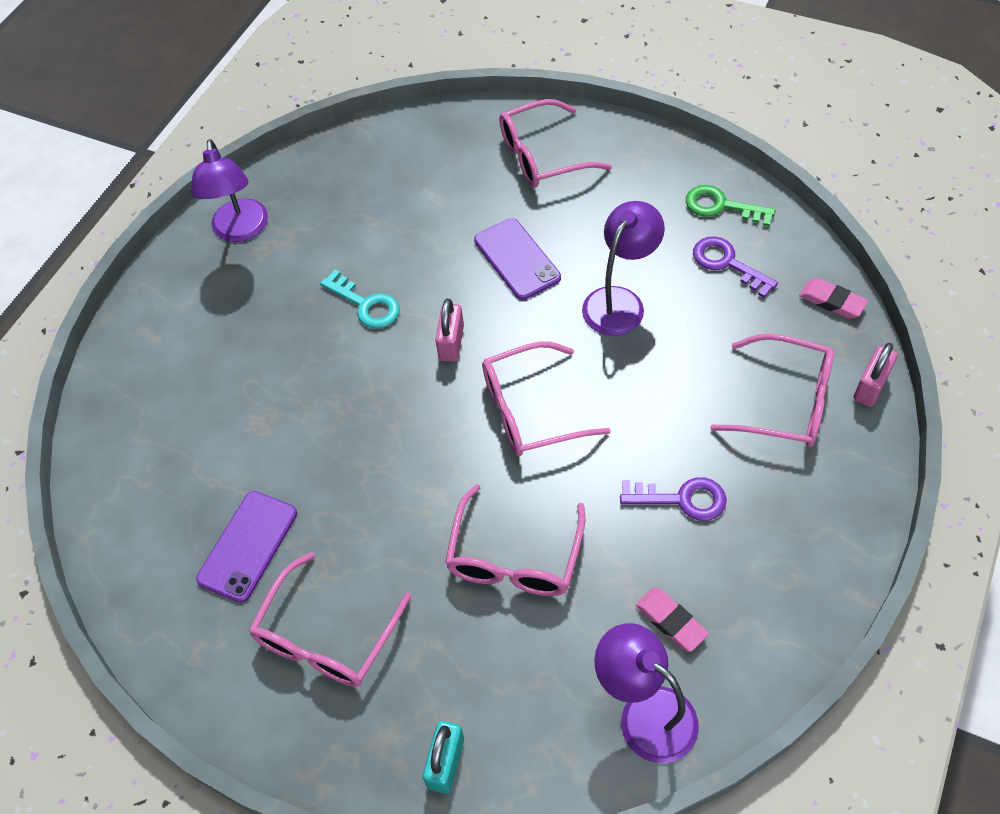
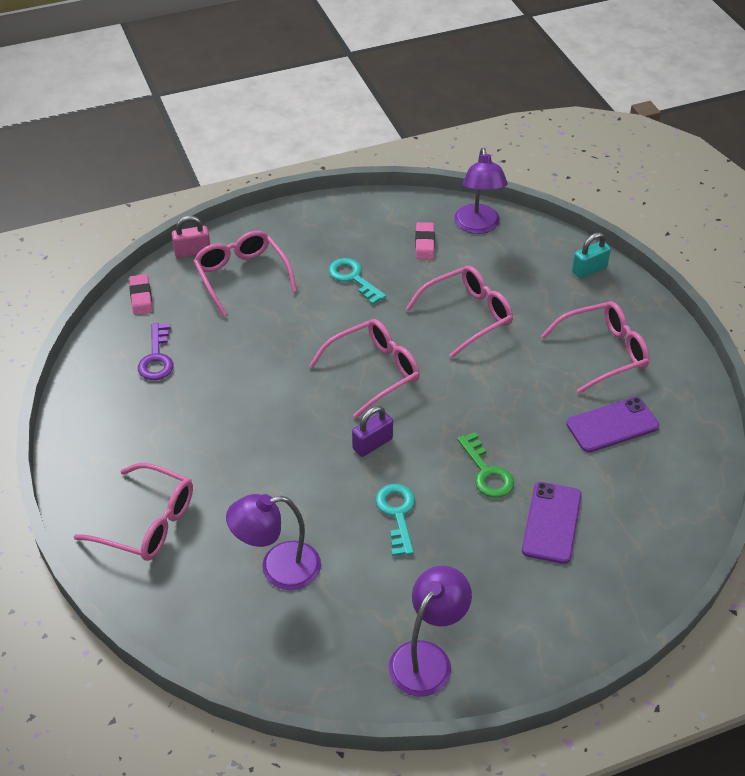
camera: 140 degrees left, 10 degrees down
(451, 343) = (372, 444): pink padlock -> purple padlock
(517, 259) = (266, 462): purple phone -> purple phone (551, 522)
(530, 410) = (374, 371): pink glasses -> pink glasses turned 60 degrees counterclockwise
(619, 301) = (245, 387): purple lamp -> purple lamp (278, 568)
(681, 499) = (353, 278): purple key -> turquoise key
(721, 206) = (104, 390): green key -> green key (487, 472)

